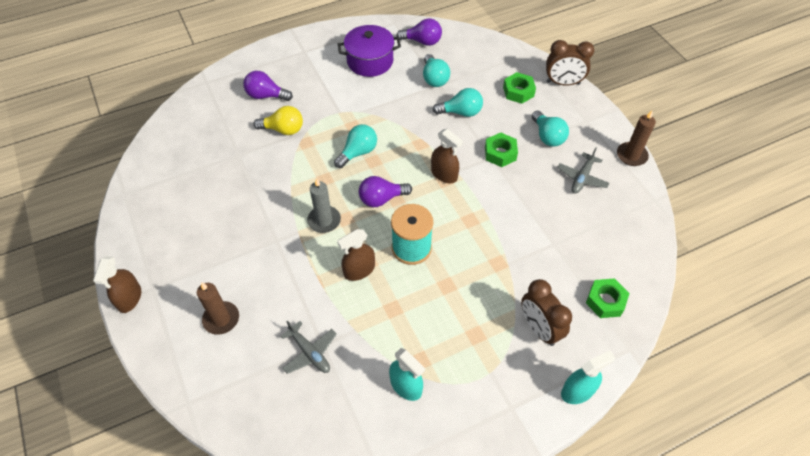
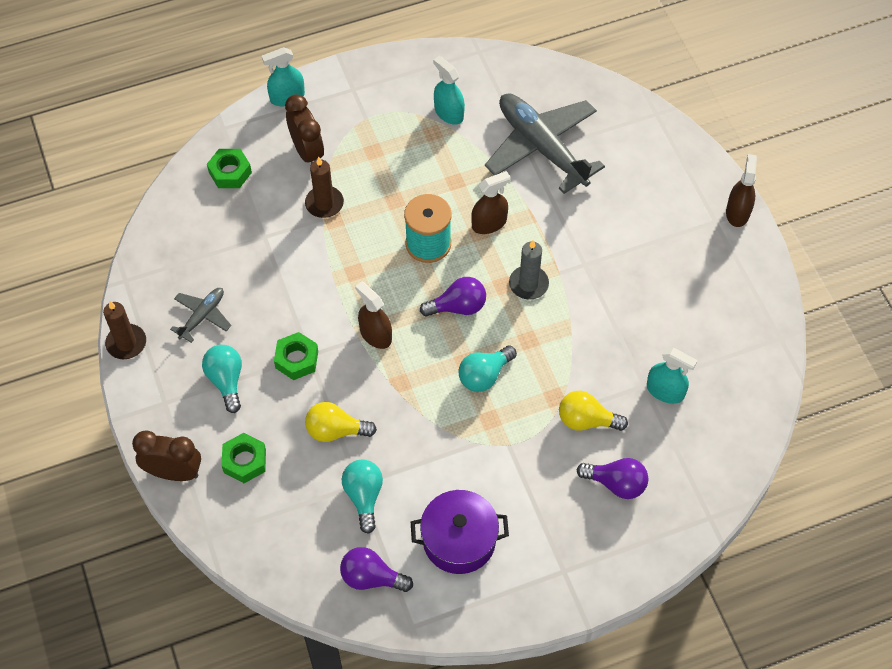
camera: 175 degrees left, 5 degrees up
(221, 319) = (635, 184): brown candle -> brown candle (324, 203)
(223, 151) = (665, 391): none -> turquoise spray bottle
(310, 352) = (541, 147): grey plane -> grey plane, size x2.09
(461, 112) = (335, 430): turquoise light bulb -> yellow light bulb

